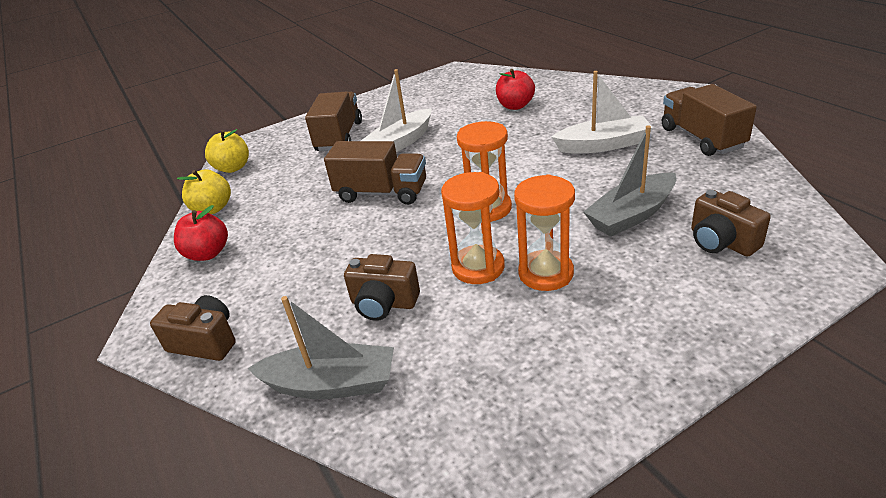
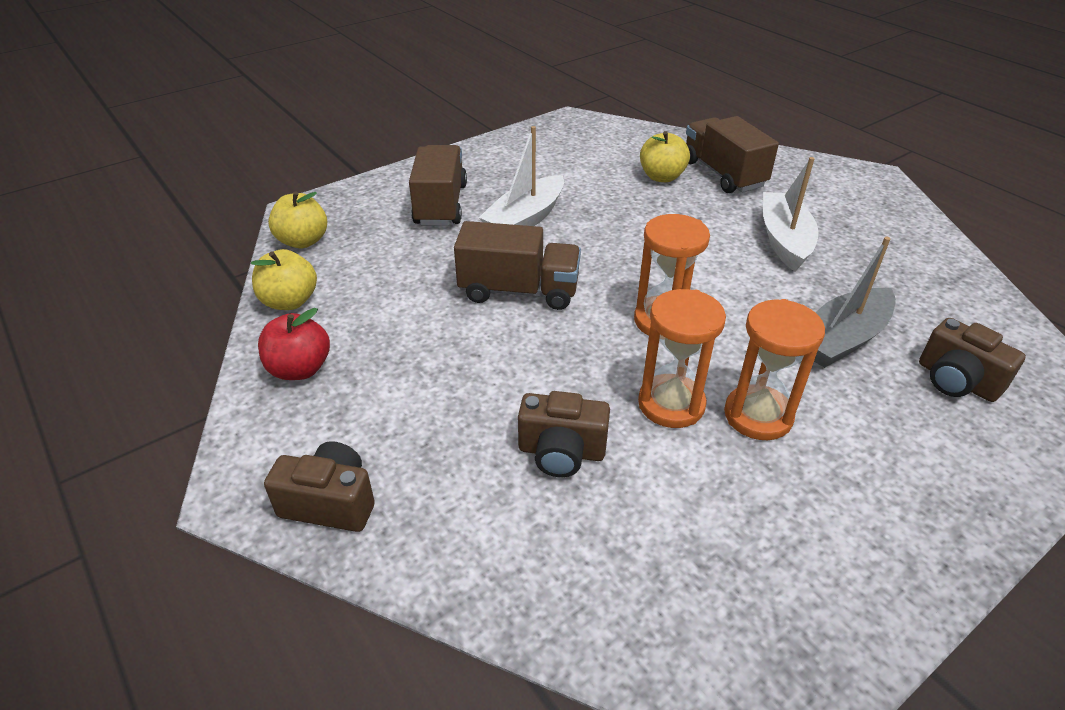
camera: 10 degrees left, 5 degrees up
(331, 384) = (521, 568): grey boat -> none
(515, 106) = (661, 177): red apple -> yellow apple
(603, 145) = (784, 240): white boat -> white boat turned 75 degrees counterclockwise
(702, 138) = (899, 238): brown truck -> brown truck (723, 174)

